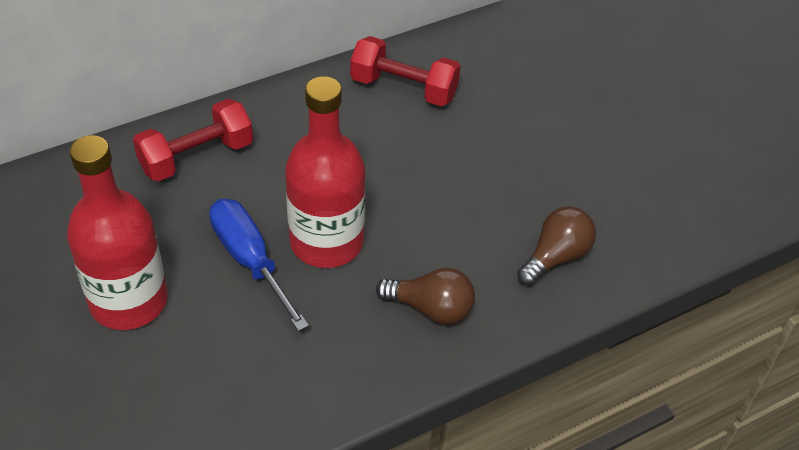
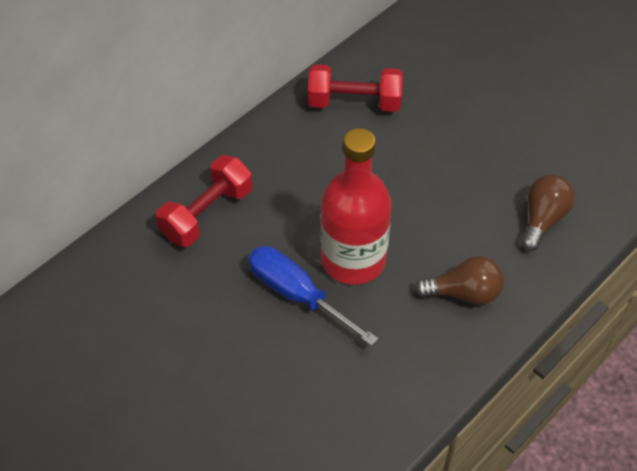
camera: 15 degrees left, 5 degrees up
(129, 301) = (212, 361): red bottle -> none

